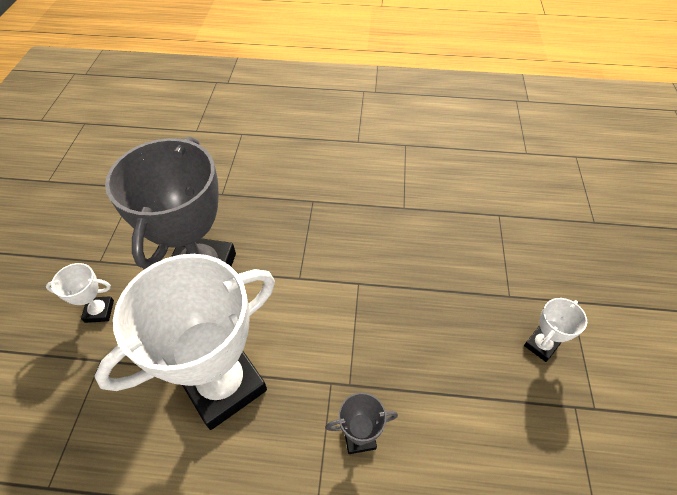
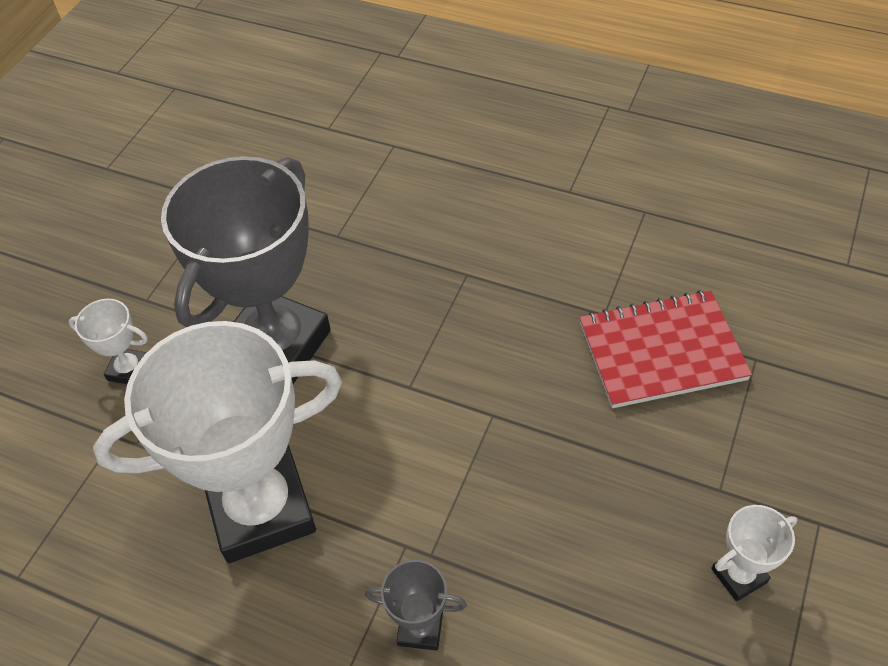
camera: 20 degrees right, 0 degrees up
(445, 222) = (661, 351): none -> red notebook

